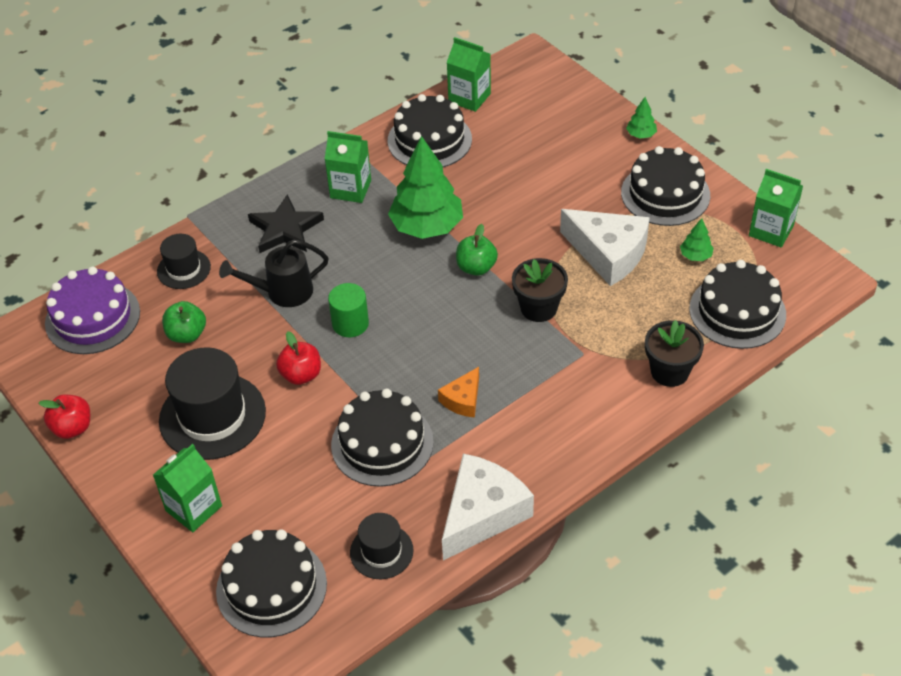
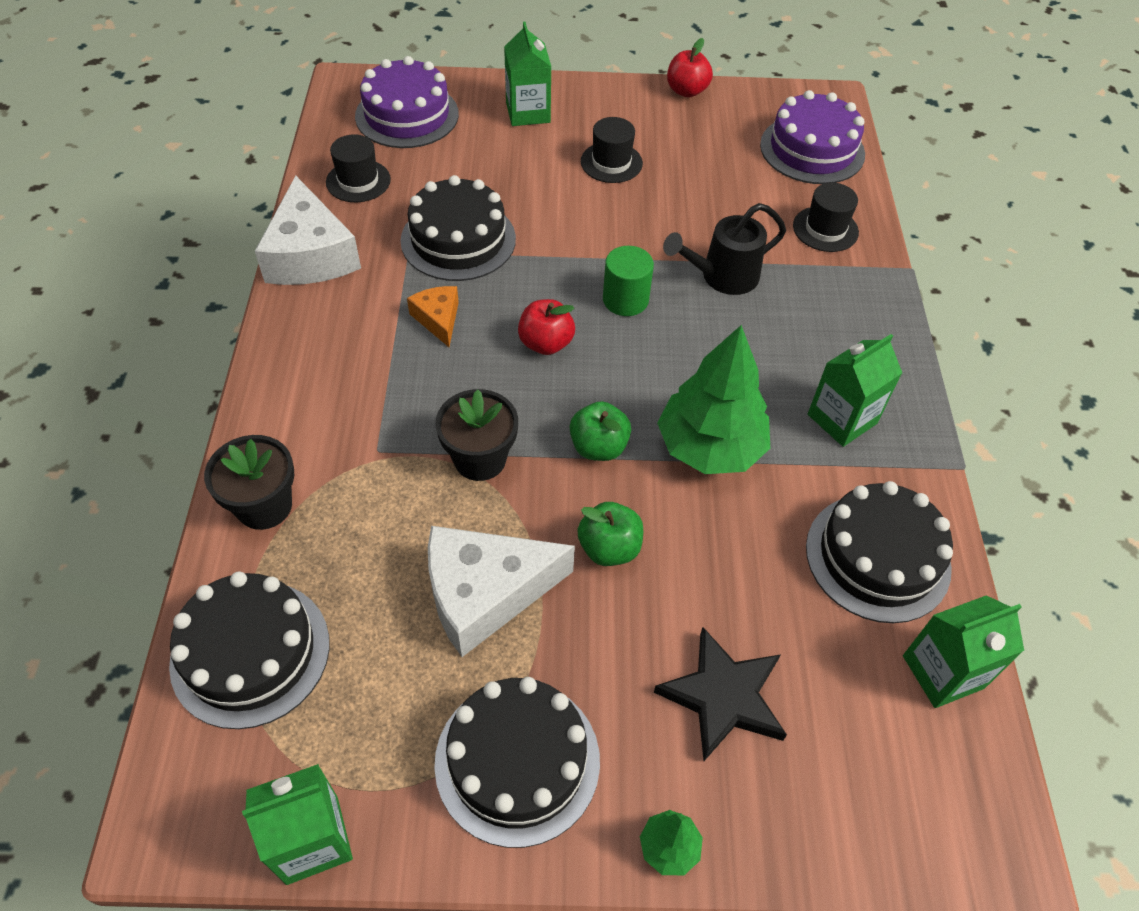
camera: 125 degrees right, 5 degrees up
(187, 334) = (729, 192): green apple -> green apple (609, 548)
(212, 416) = (611, 162): black hat -> black hat, size x0.55
(271, 587) = (407, 115): black cake -> purple cake
(282, 292) = (722, 277): black watering can -> black watering can turned 135 degrees counterclockwise
(285, 229) = (819, 328): black star -> black star (723, 696)
(301, 375) = (597, 234): red apple -> red apple (546, 343)
(695, 256) = (378, 691): green tree -> none

